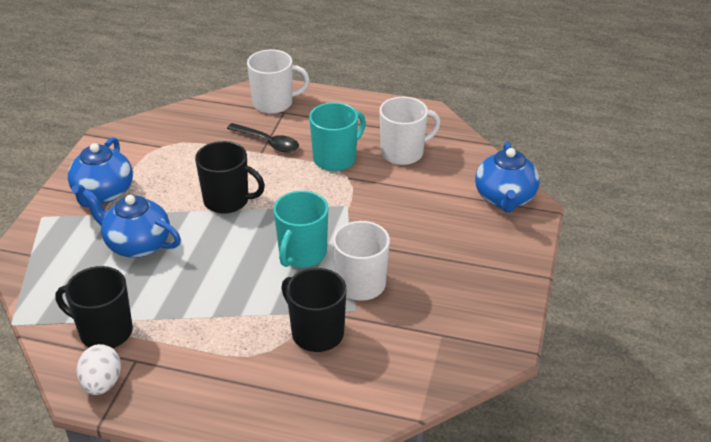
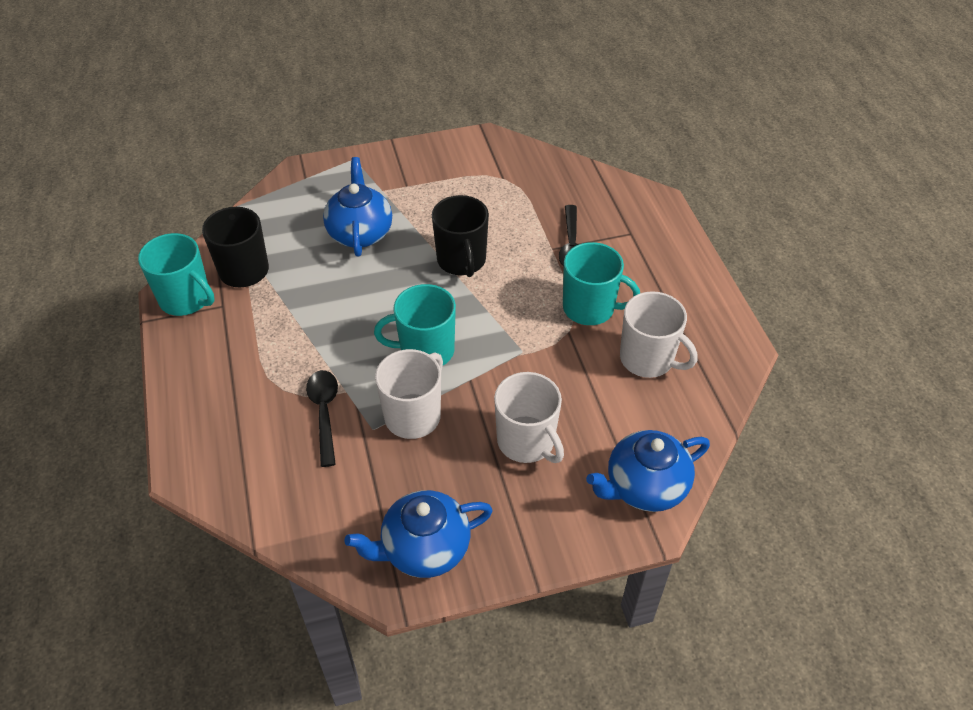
camera: 60 degrees right, 10 degrees up
(102, 383) = (186, 299): white egg -> turquoise mug
(103, 194) = (409, 178): blue teapot -> blue teapot (424, 549)
(274, 103) = (638, 219): white mug -> white mug (526, 441)
(316, 333) = (324, 413): black mug -> black spoon

